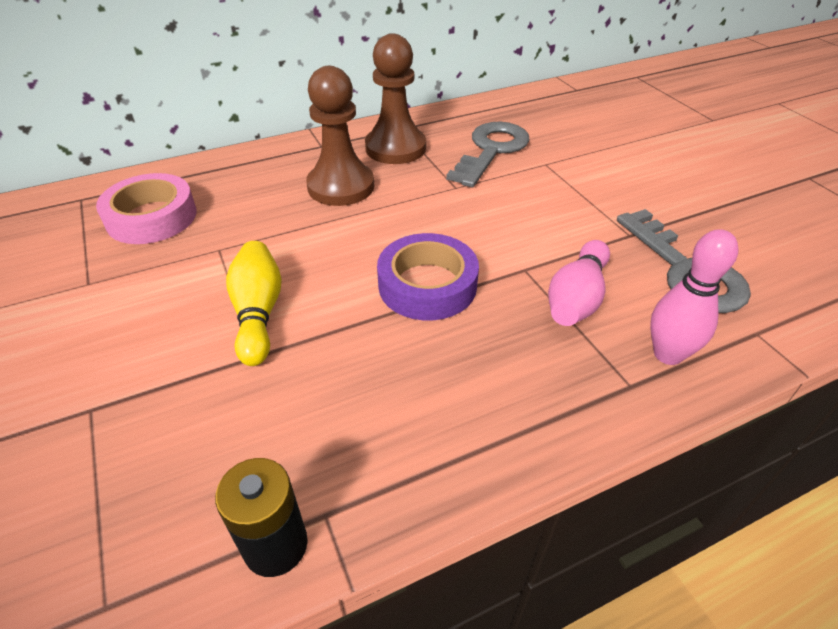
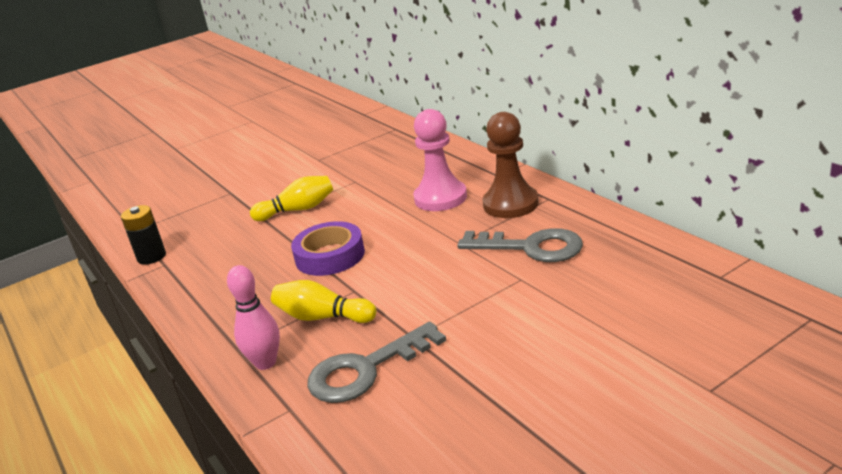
camera: 85 degrees right, 15 degrees down
(152, 217) = (382, 153): pink tape -> none
(341, 186) = (440, 198): brown pawn -> pink pawn
(576, 298) = (322, 317): pink bowling pin -> yellow bowling pin

